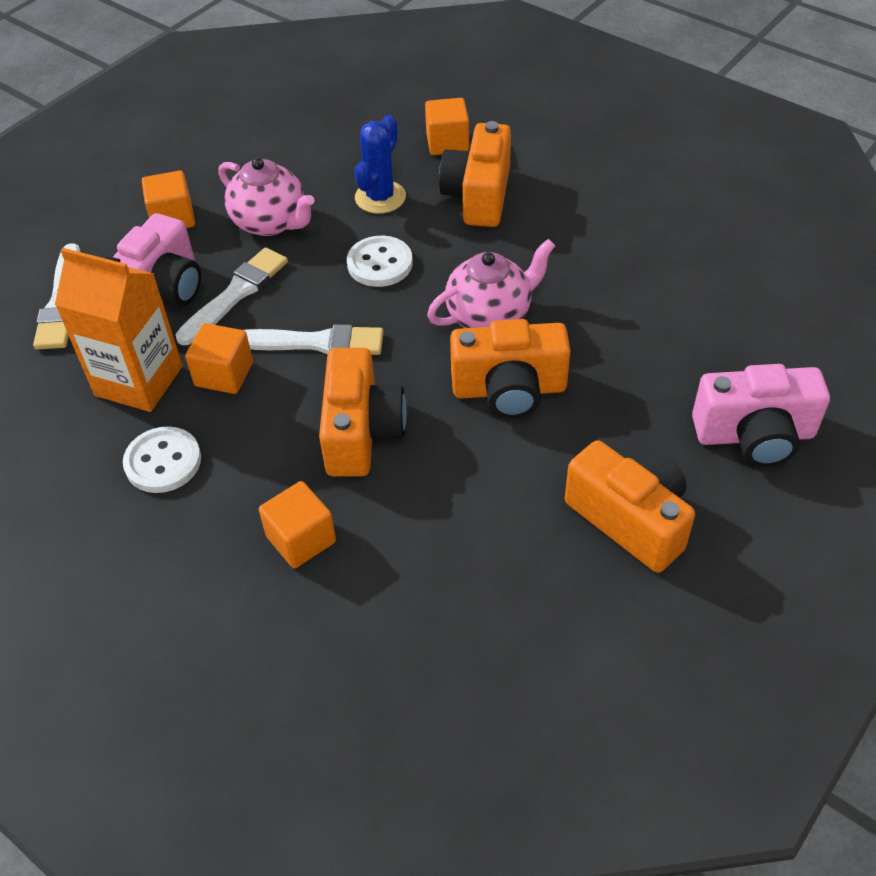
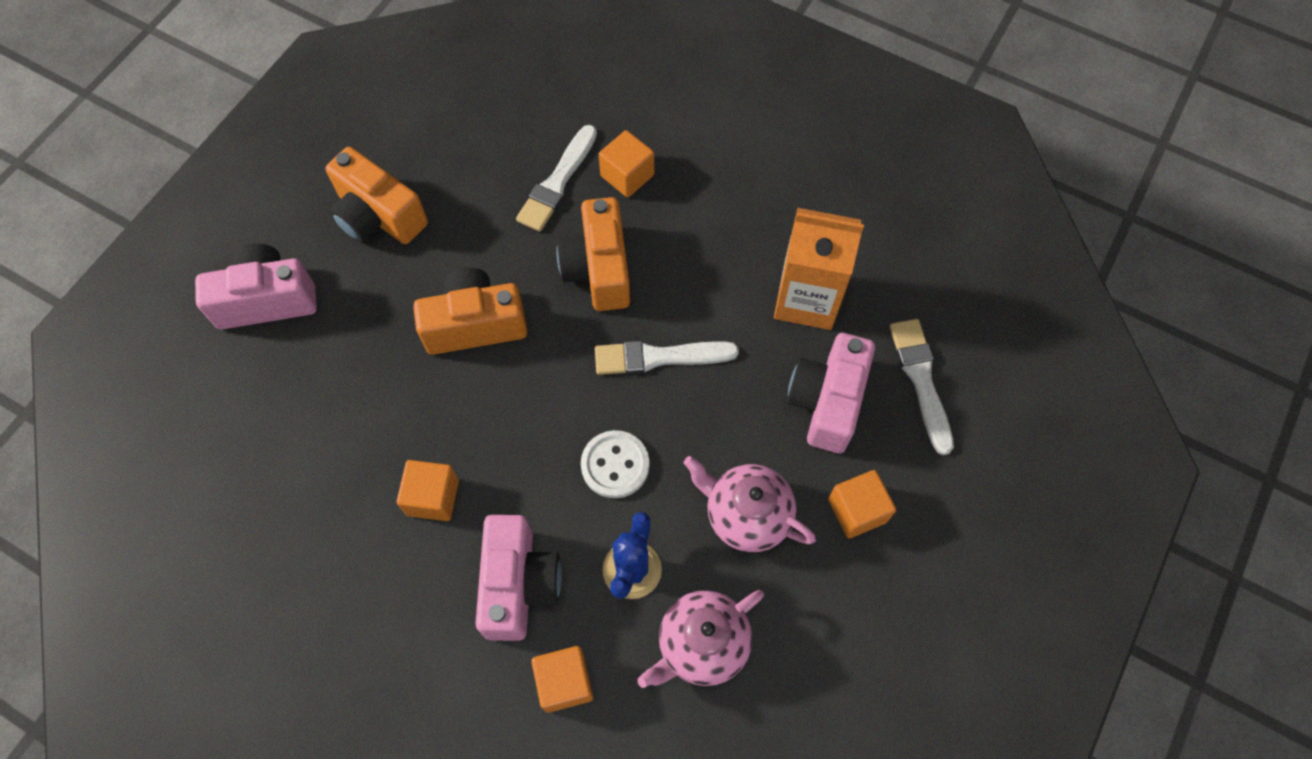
camera: 170 degrees right, 15 degrees up
(163, 462) = (755, 225): white button -> none
(224, 374) = (733, 314): orange cube -> orange cube (433, 497)
(235, 294) = (752, 408): white brush -> white brush (557, 182)
(478, 196) = (519, 584): orange camera -> pink camera
(490, 315) = (496, 407): pink teapot -> pink teapot (701, 645)

